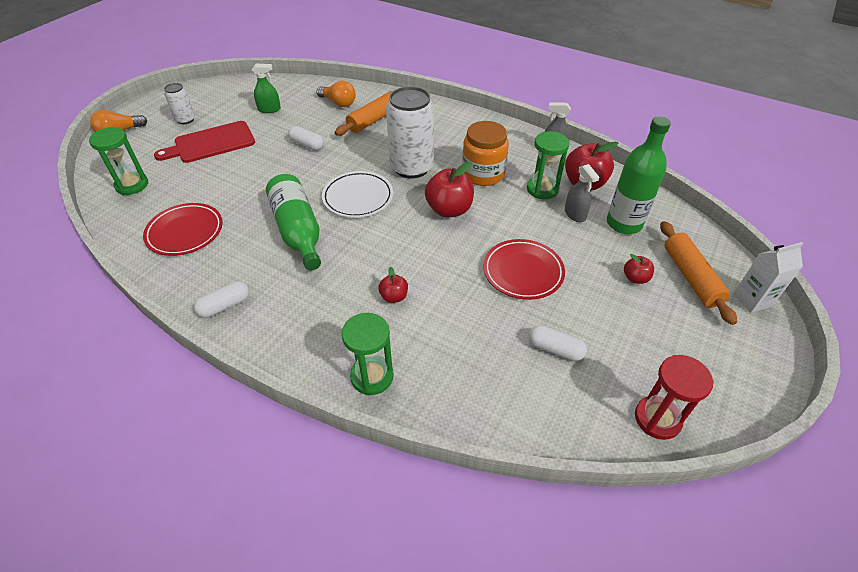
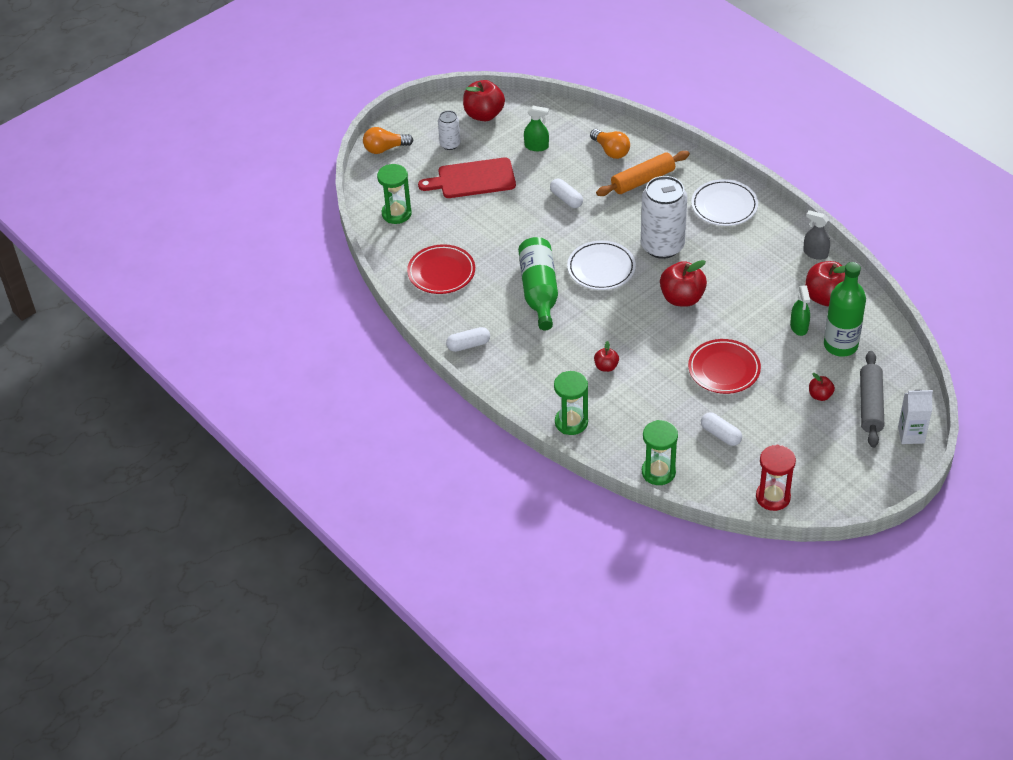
camera: 20 degrees right, 0 degrees up
(216, 94) = (484, 114): none -> red apple
(455, 127) = (724, 206): none -> white plate
(483, 174) = (730, 267): orange jar -> none
(542, 189) = (781, 295): green hourglass -> green hourglass (658, 472)
(575, 214) = (799, 327): grey spray bottle -> green spray bottle
(691, 277) = (870, 405): orange rolling pin -> grey rolling pin

